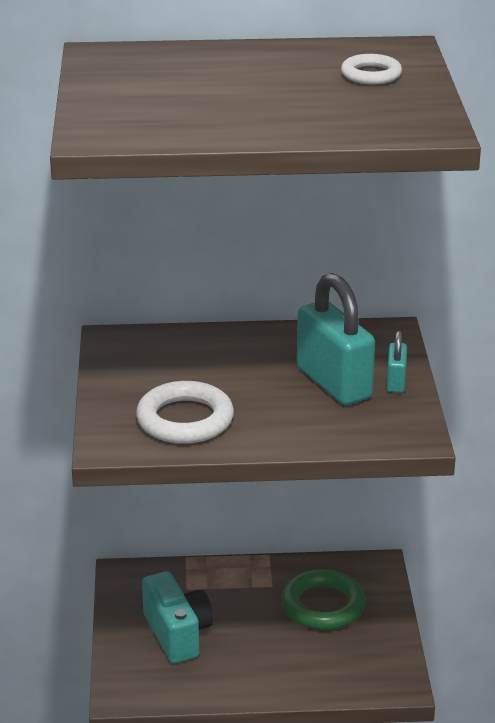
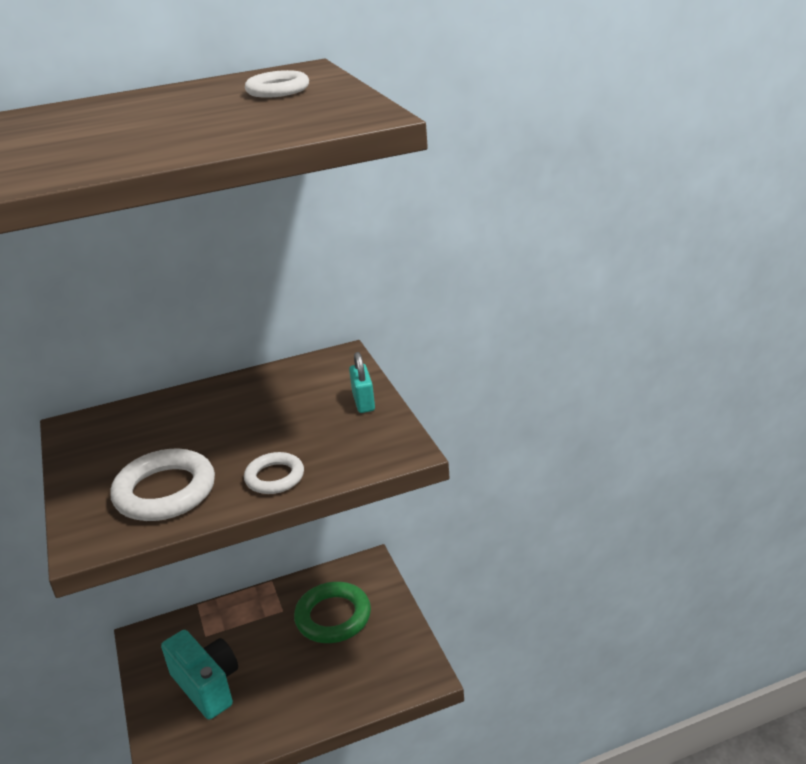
camera: 15 degrees left, 0 degrees up
(287, 431) = (274, 477): none -> white ring
(333, 383) = (305, 417): turquoise padlock -> none

